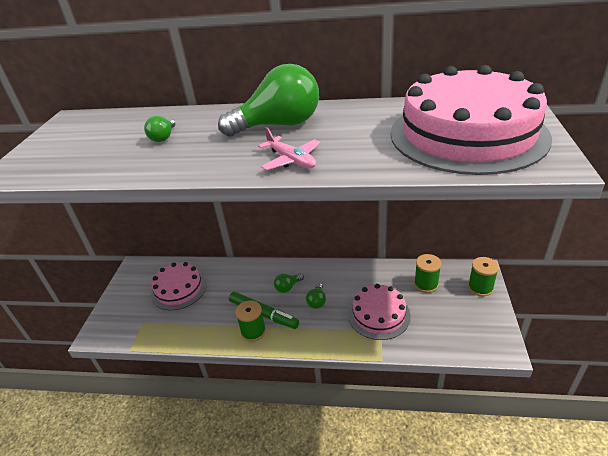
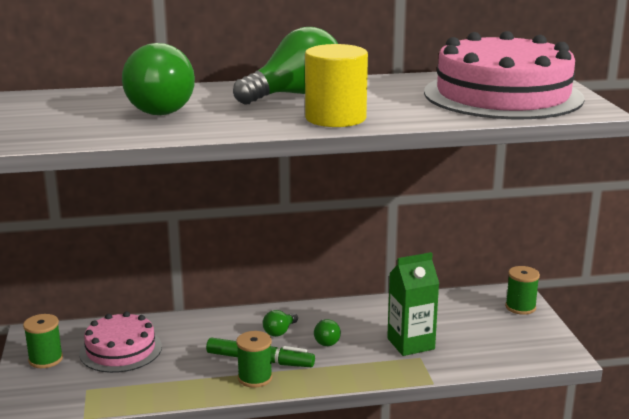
camera: 20 degrees left, 15 degrees down
(163, 137) = (161, 108): green light bulb -> green light bulb, size x2.28
(291, 160) = (335, 118): pink plane -> yellow cylinder
(378, 314) = (410, 344): pink cake -> green carton
(426, 284) = (456, 310): green spool -> green spool (45, 359)

